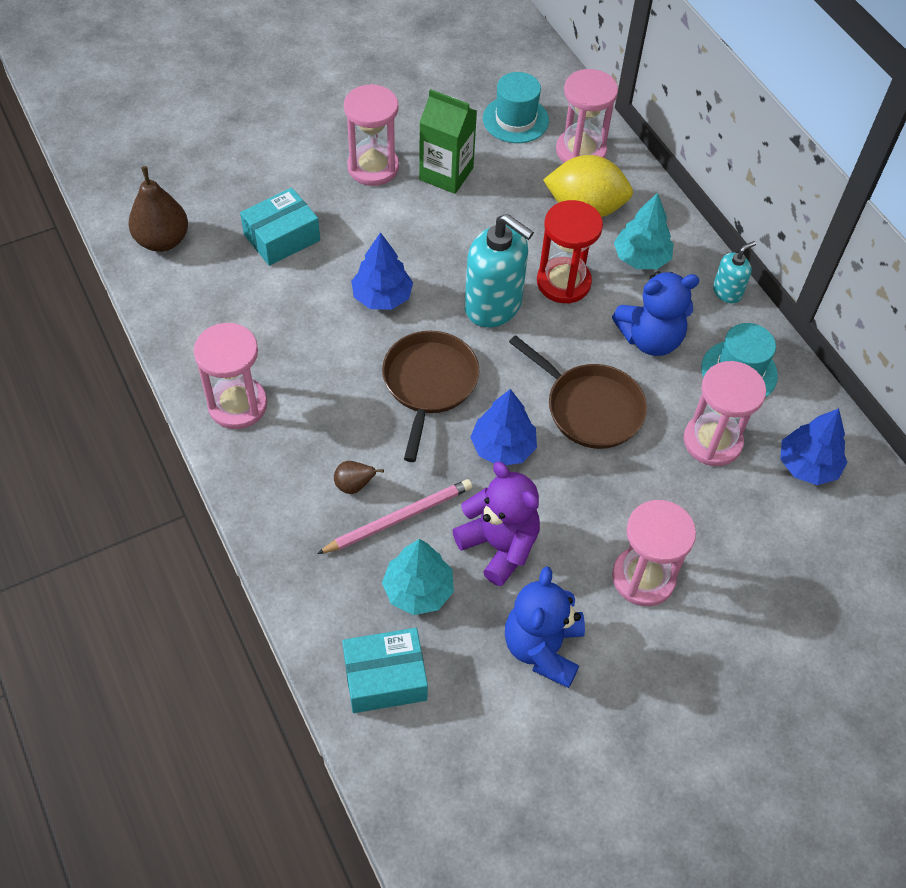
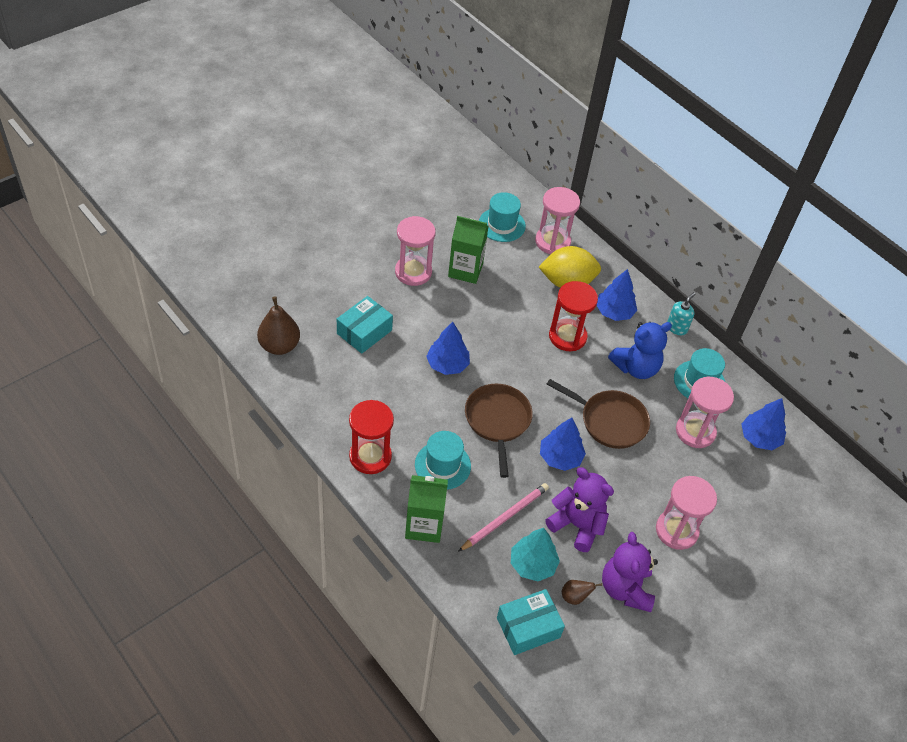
camera: 15 degrees left, 5 degrees down
(237, 405) = (370, 456): pink hourglass -> red hourglass
(282, 510) = (424, 525): none -> green carton
(333, 432) = (442, 465): none -> turquoise hat
(354, 485) = (468, 500): brown pear -> brown pear (574, 597)
(493, 305) = (525, 359): turquoise soap dispenser -> none
(543, 648) = (625, 589): blue teddy bear -> purple teddy bear
(641, 258) = (614, 312): turquoise tree -> blue tree

